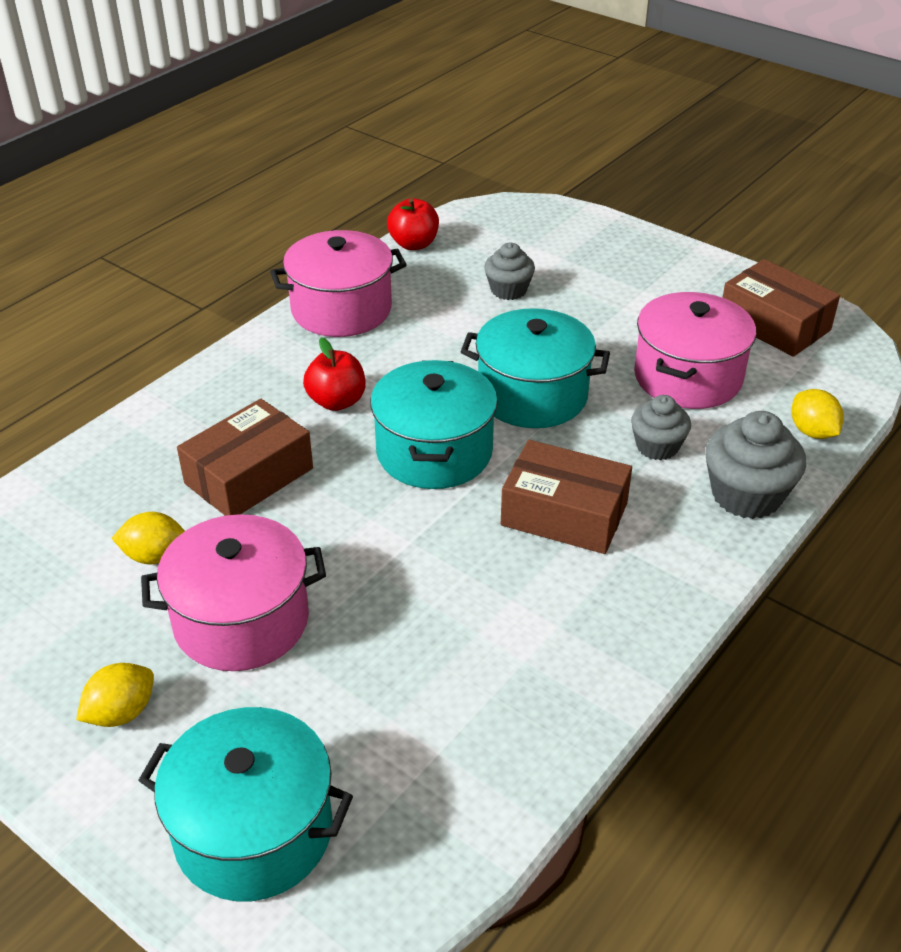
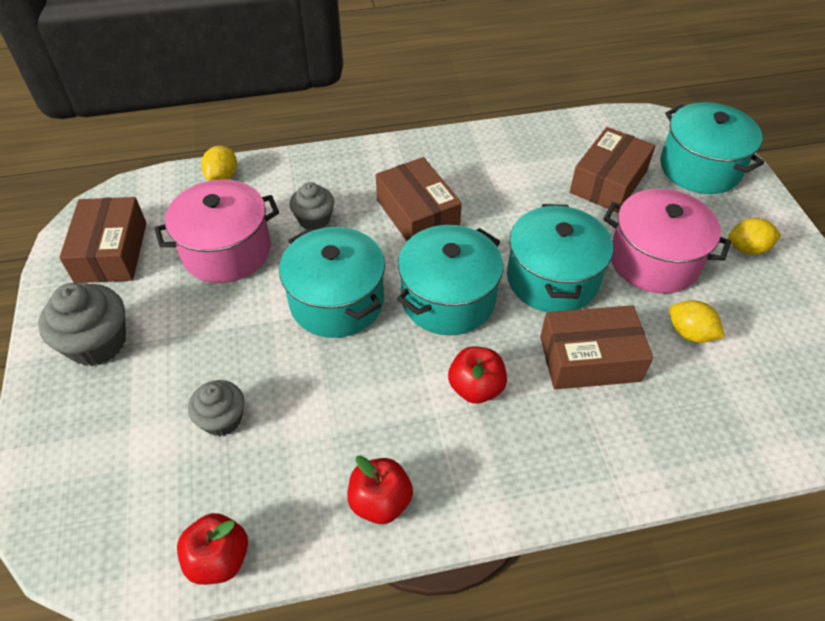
camera: 140 degrees left, 10 degrees up
(341, 309) = (380, 501): pink pot -> red apple
(346, 530) = (552, 278): none -> turquoise pot
(377, 708) = (608, 182): none -> brown box
(746, 495) = (311, 168): grey cupcake -> grey cupcake (97, 343)

